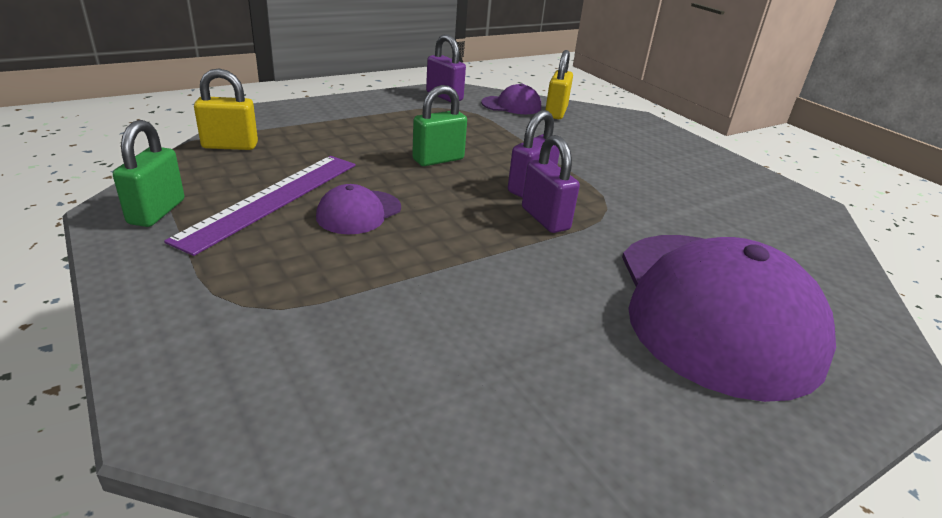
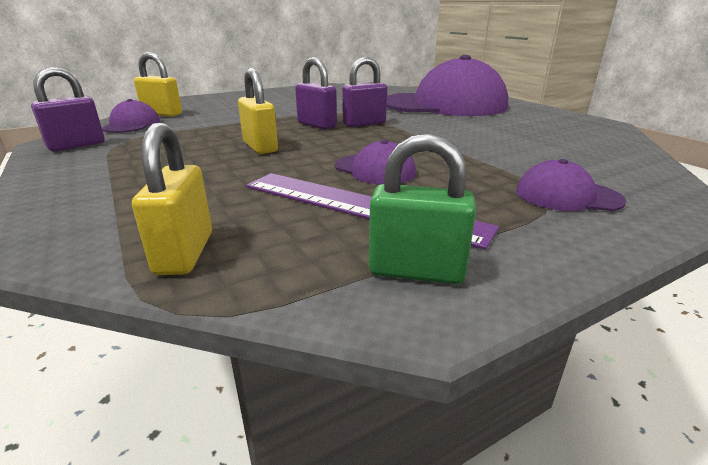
camera: 85 degrees left, 5 degrees down
(241, 320) = (567, 196): none -> purple cap
(438, 160) = (260, 147): green padlock -> yellow padlock

